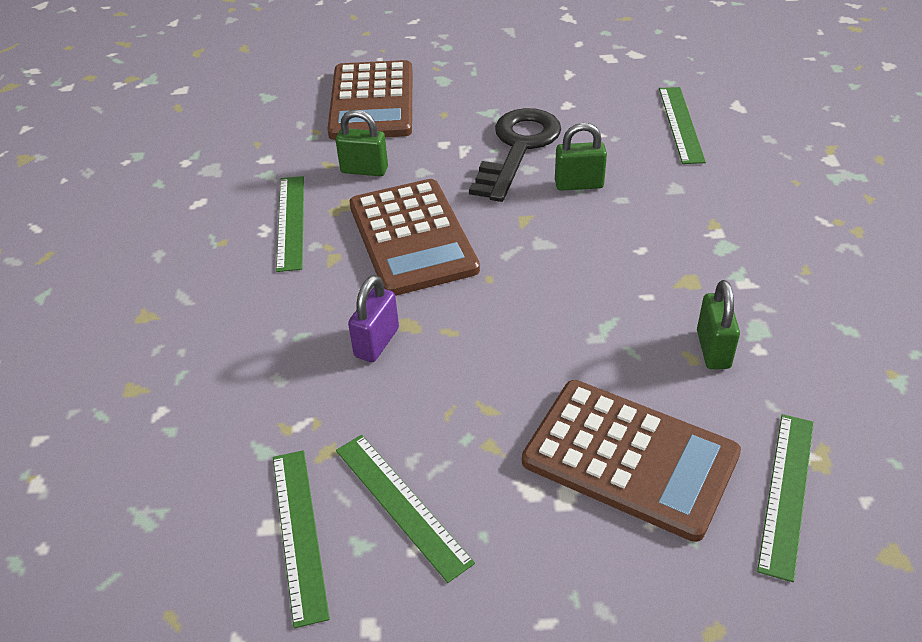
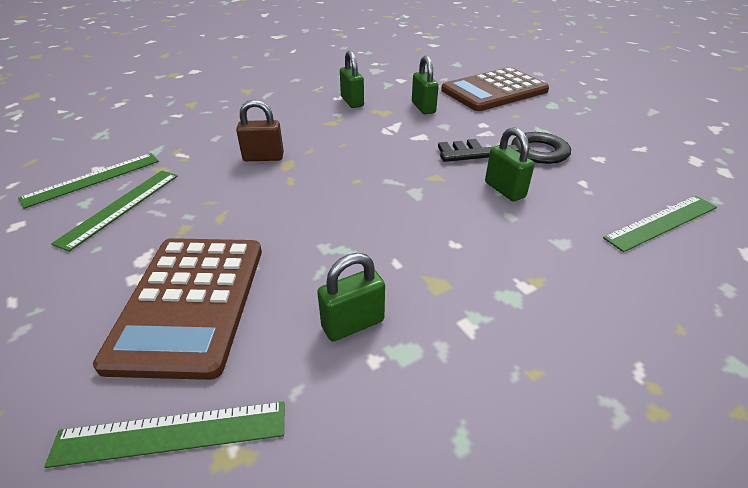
camera: 60 degrees right, 5 degrees down
(291, 222) = (352, 102): green ruler -> green padlock
(377, 342) = (263, 157): purple padlock -> brown padlock
(412, 237) = (373, 141): brown calculator -> none

